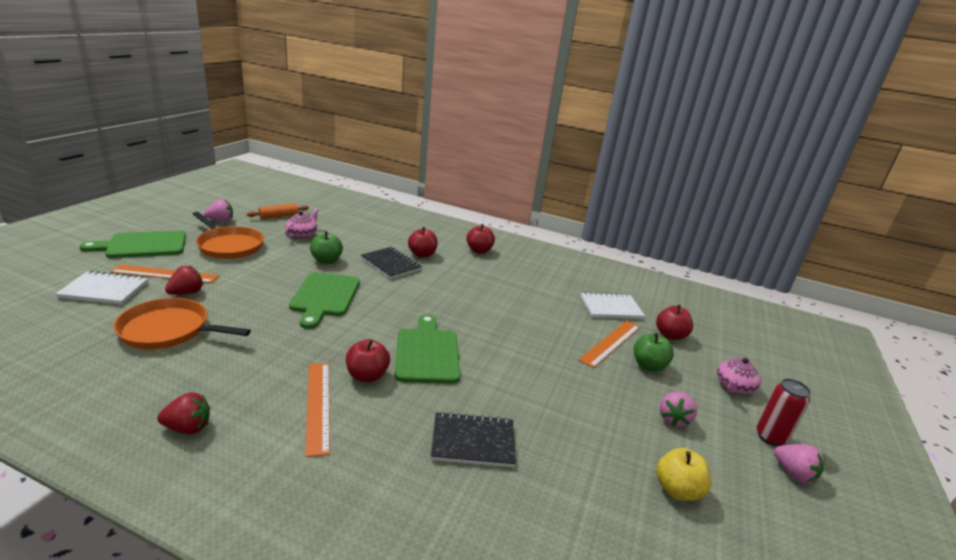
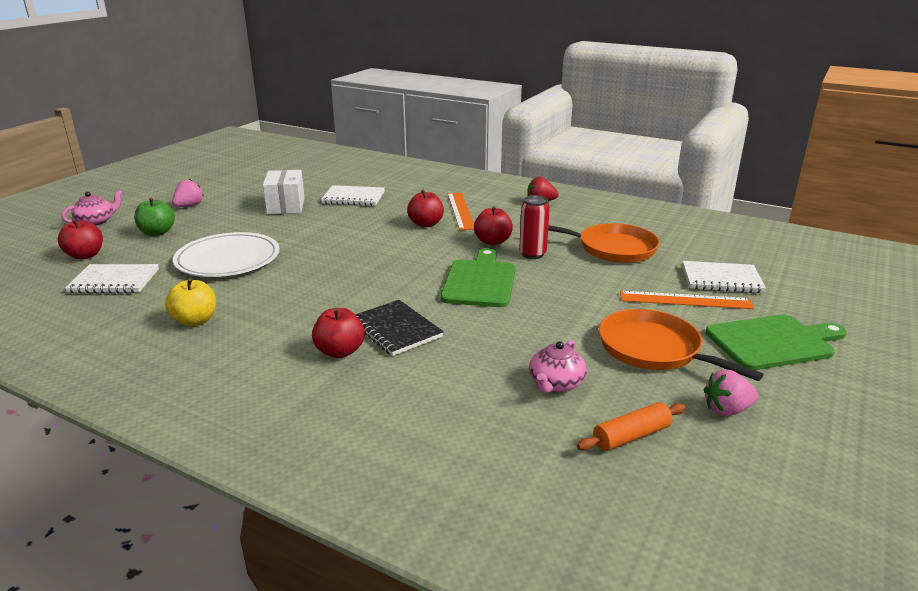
camera: 170 degrees left, 0 degrees up
(186, 293) = (635, 280): red strawberry -> none
(326, 261) = (494, 330): green apple -> none
(427, 353) = (371, 238): green cutting board -> none
(473, 442) = (353, 197): black notebook -> white notebook
(479, 250) = (229, 367): red apple -> red apple (493, 241)
(546, 327) = (228, 259): none -> white plate
(554, 419) = (286, 206): none -> white box
(611, 343) = (170, 248): orange ruler -> none
(677, 490) = (235, 183): yellow apple -> yellow apple (195, 321)
(770, 437) = (125, 199): red can -> red can (532, 254)
(793, 473) = (143, 187): pink strawberry -> none

